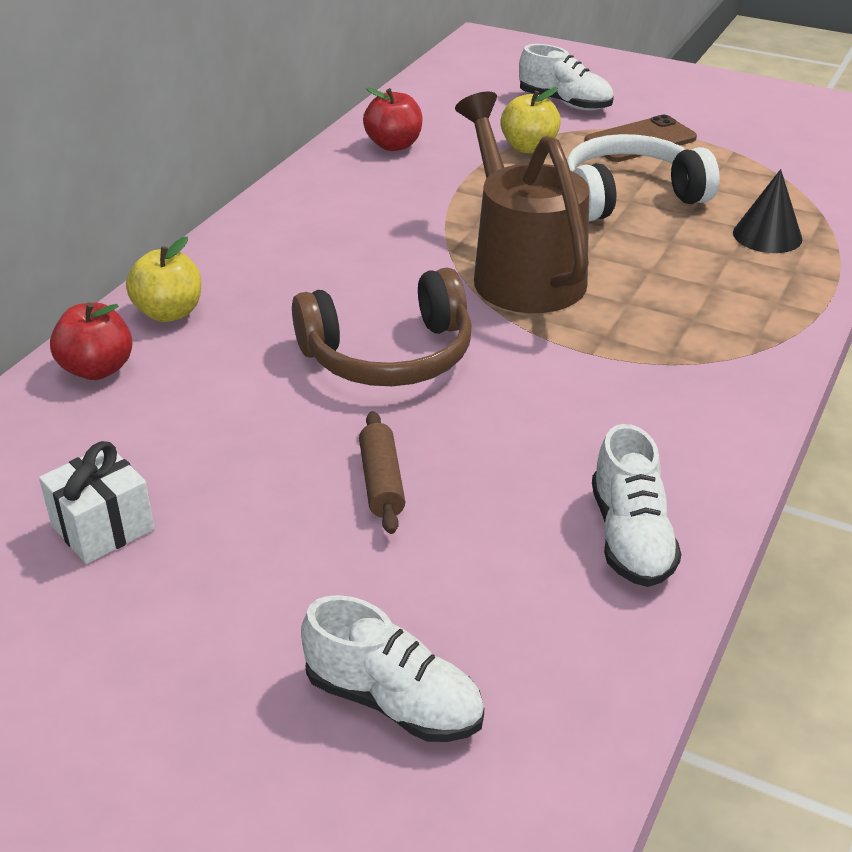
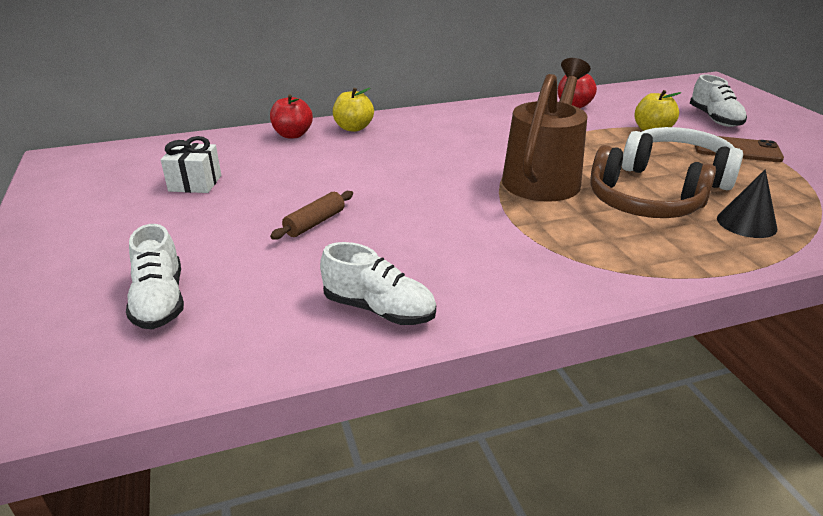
camera: 45 degrees right, 5 degrees down
(389, 355) = (412, 180): brown headphones -> brown headphones (643, 203)
(630, 537) = (379, 309): white shoe -> white shoe turned 105 degrees counterclockwise

